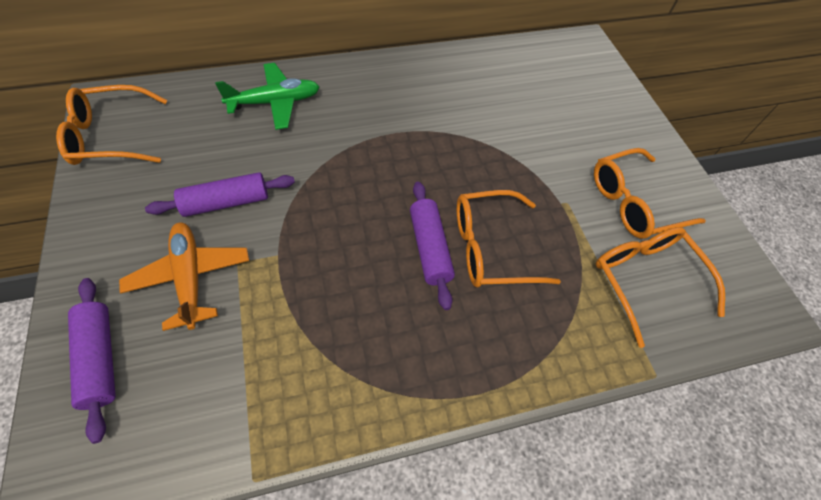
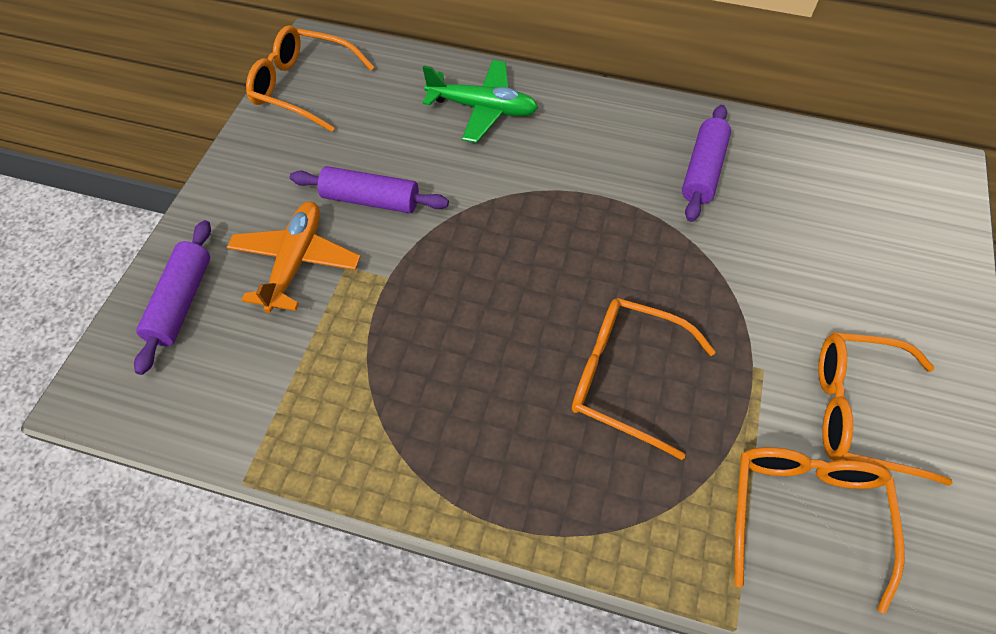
camera: 35 degrees right, 0 degrees up
(429, 248) = (552, 345): purple rolling pin -> purple rolling pin (702, 171)

